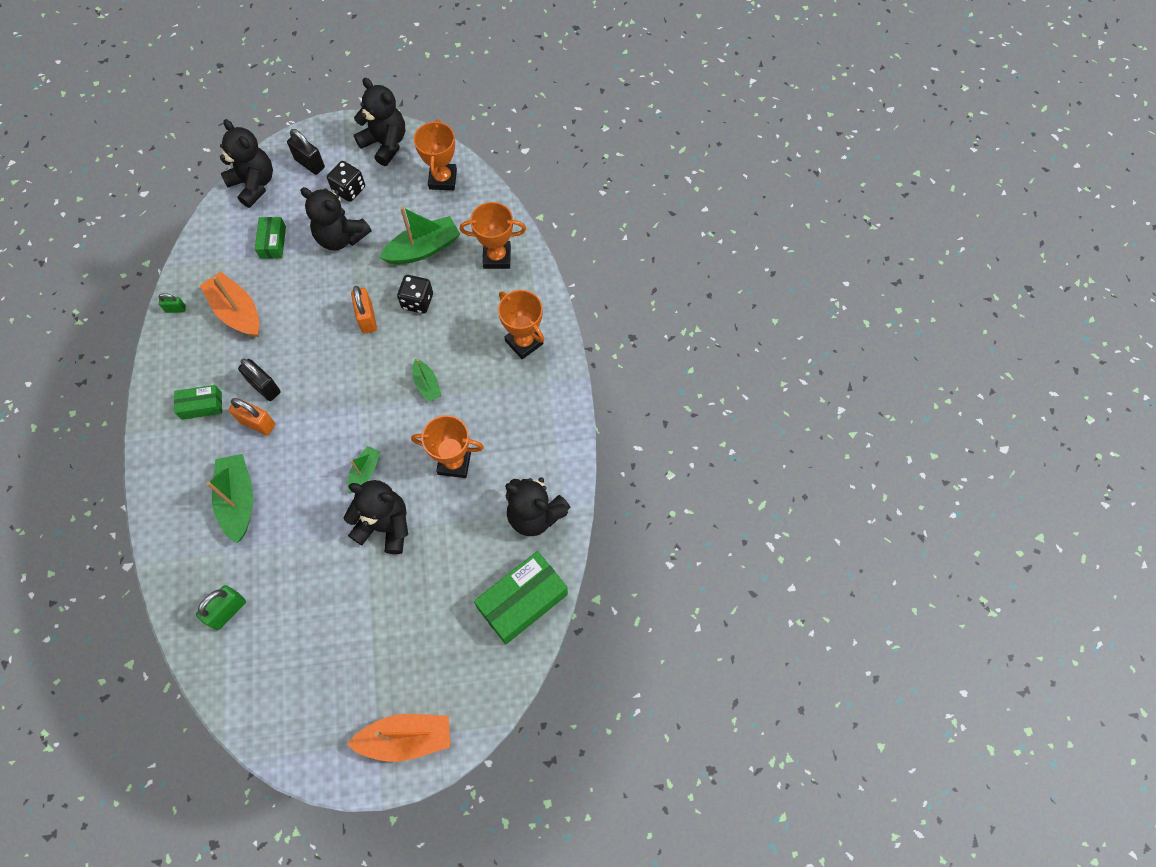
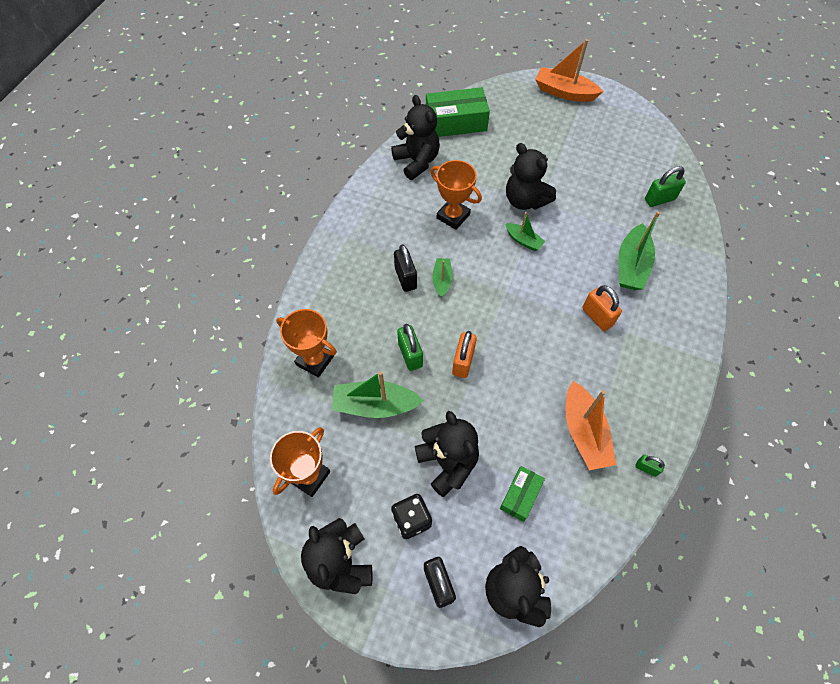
camera: 150 degrees left, 5 degrees down
(201, 406) = (643, 355): green box -> none
(264, 387) = (581, 345): black padlock -> black padlock (405, 278)
(365, 472) = (523, 240): green boat -> green boat turned 105 degrees counterclockwise
(417, 301) = (410, 355): black dice -> green padlock
(524, 342) = (344, 275): orange trophy -> none

